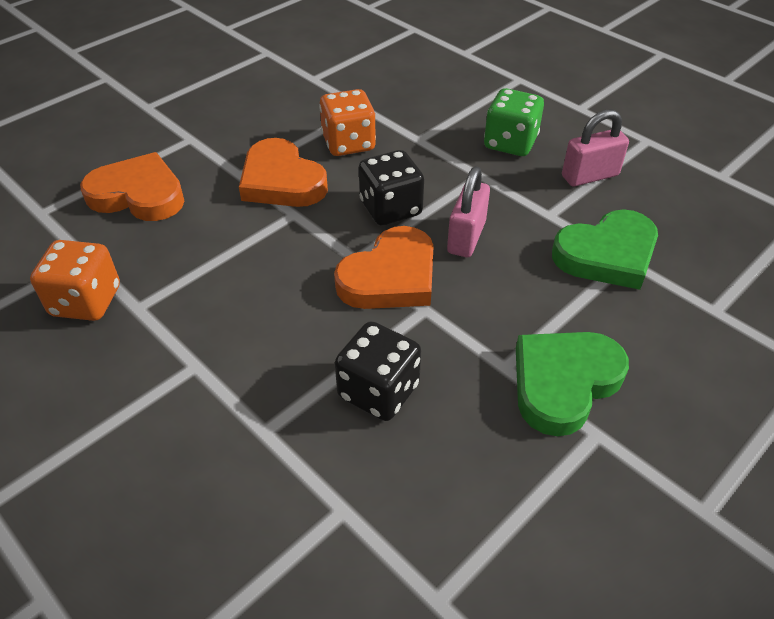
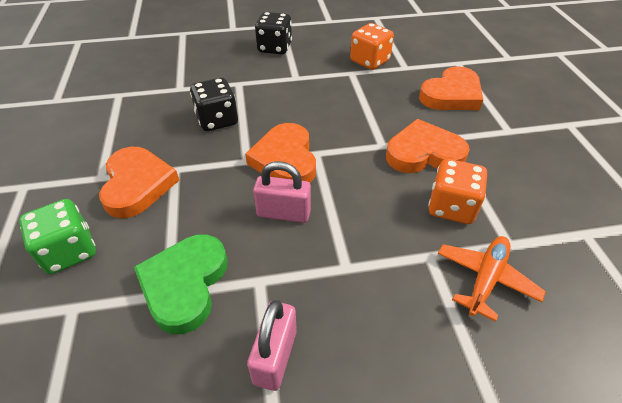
camera: 125 degrees right, 0 degrees up
(390, 208) = (349, 191): black dice -> black dice (274, 48)
(412, 109) = (485, 279): none -> orange plane
(466, 237) = (283, 213): pink padlock -> pink padlock turned 45 degrees counterclockwise
(510, 143) = (376, 325): green dice -> green dice (69, 251)
(563, 382) = (137, 185): green heart -> orange heart

